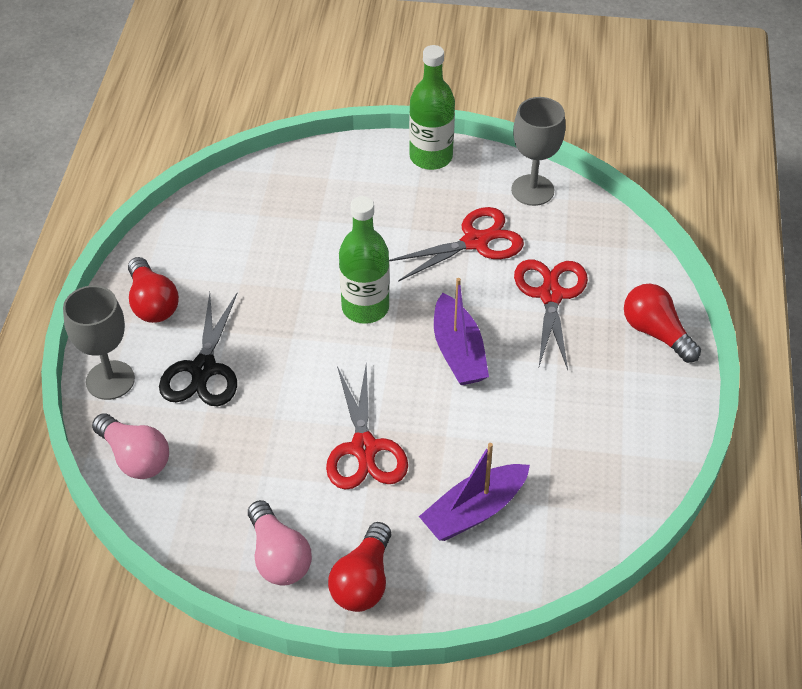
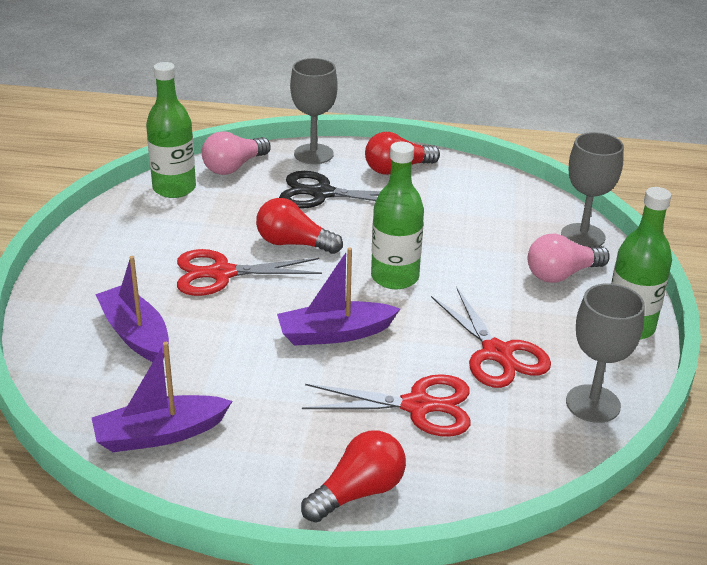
camera: 90 degrees right, 15 degrees down
(184, 514) = (174, 188): none -> green bottle
(278, 556) = (120, 230): pink light bulb -> pink light bulb (562, 274)
(292, 170) = (582, 236): none -> grey goblet
(363, 581) = (82, 270): red light bulb -> red light bulb (294, 244)
(614, 471) = (160, 434): none -> purple boat

